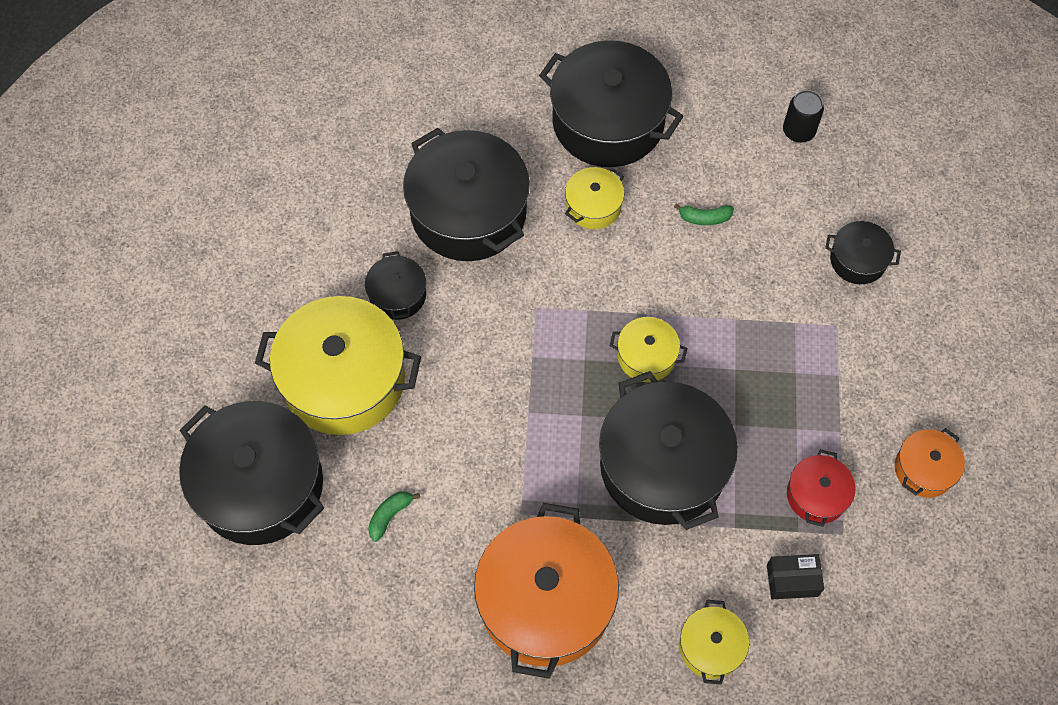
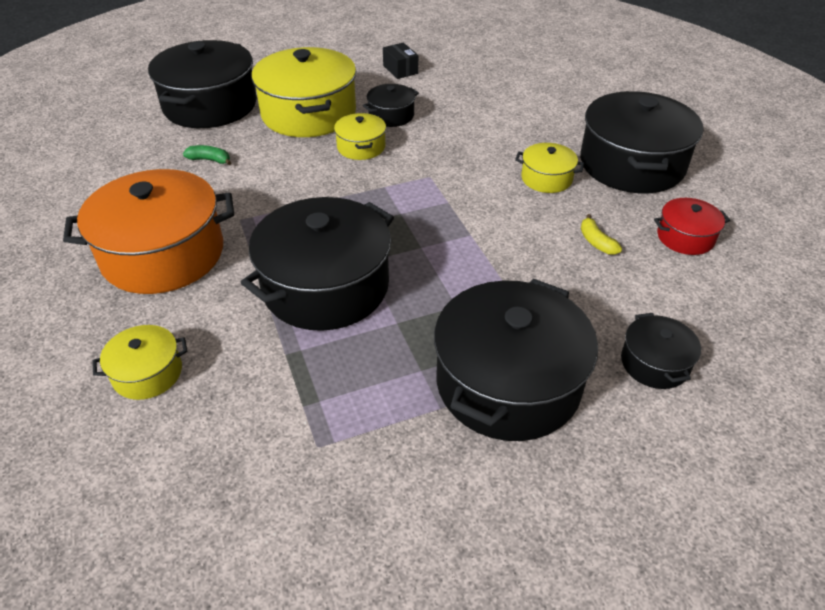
camera: 65 degrees right, 20 degrees down
(468, 212) = (484, 125): black pot -> black pot (508, 383)
(646, 356) = (429, 246): yellow pot -> yellow pot (361, 147)
(705, 218) = (596, 242): green banana -> yellow banana
(792, 580) = (243, 417): black box -> black box (400, 69)
(798, 131) = (753, 276): black can -> none
(816, 495) = (353, 409): red pot -> red pot (685, 237)
(924, 469) = (439, 504): orange pot -> none

